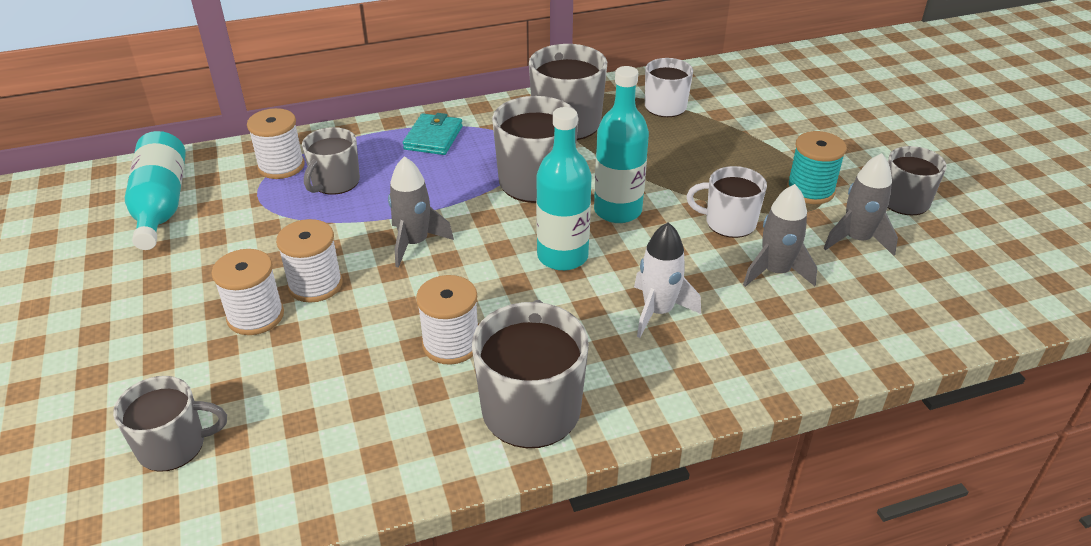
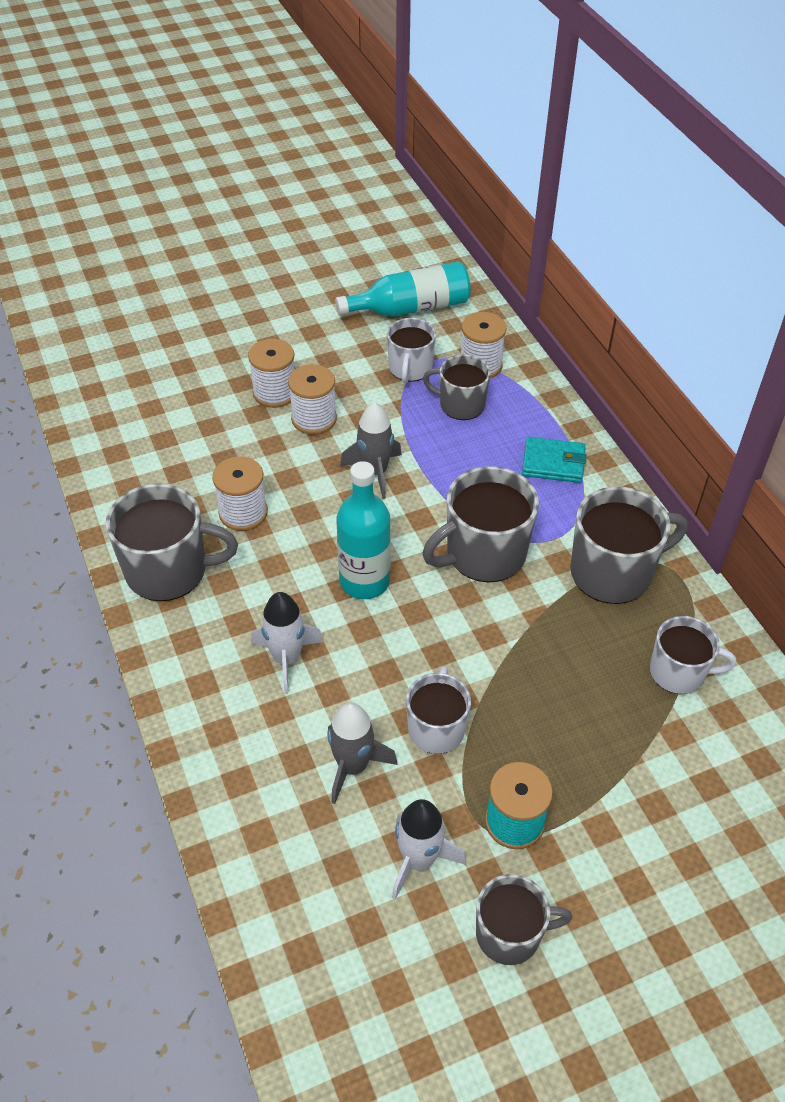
camera: 85 degrees right, 10 degrees up
(173, 446) = (146, 382): grey mug -> none
(263, 211) = (410, 368): none -> white mug
(617, 211) = (445, 624): turquoise bottle -> none
(856, 240) = (419, 860): grey rocket -> white rocket

